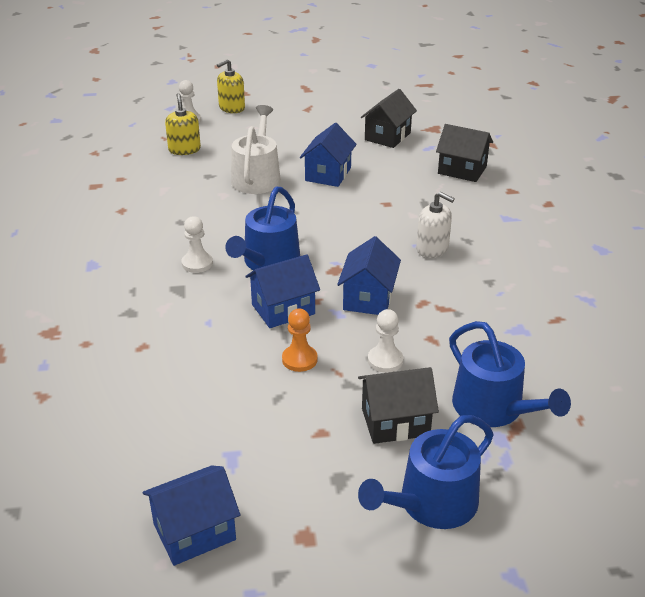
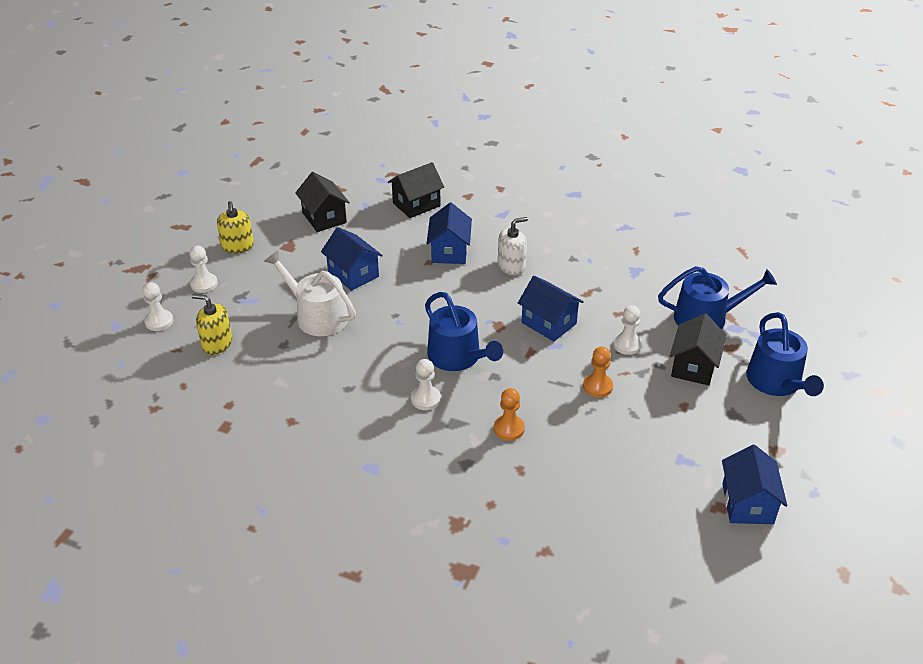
camera: 60 degrees left, 5 degrees up
(193, 322) = (509, 429): none -> orange pawn
(231, 108) = (166, 285): yellow soap dispenser -> yellow soap dispenser (238, 246)
(248, 120) = (204, 284): none -> white pawn
(283, 309) = (529, 372): blue house -> blue house (449, 251)

